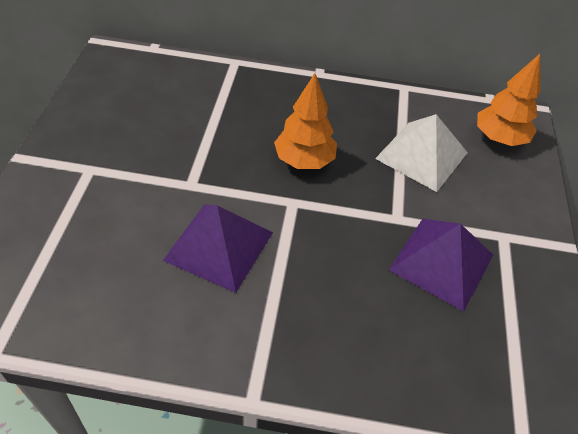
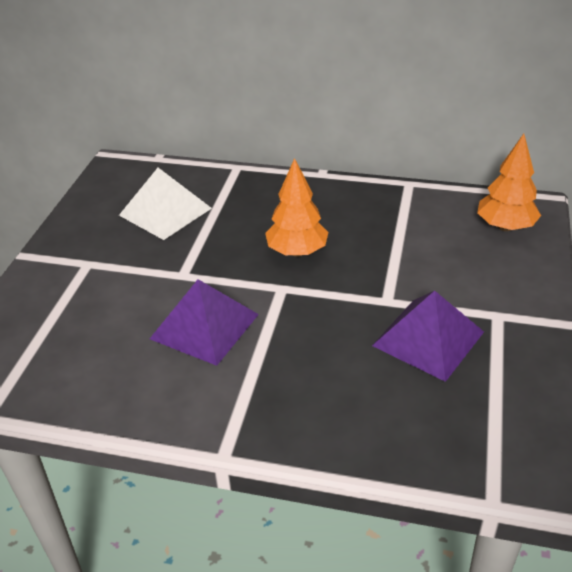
camera: 10 degrees right, 10 degrees down
(422, 155) = (420, 244): white pyramid -> white pyramid (165, 211)

